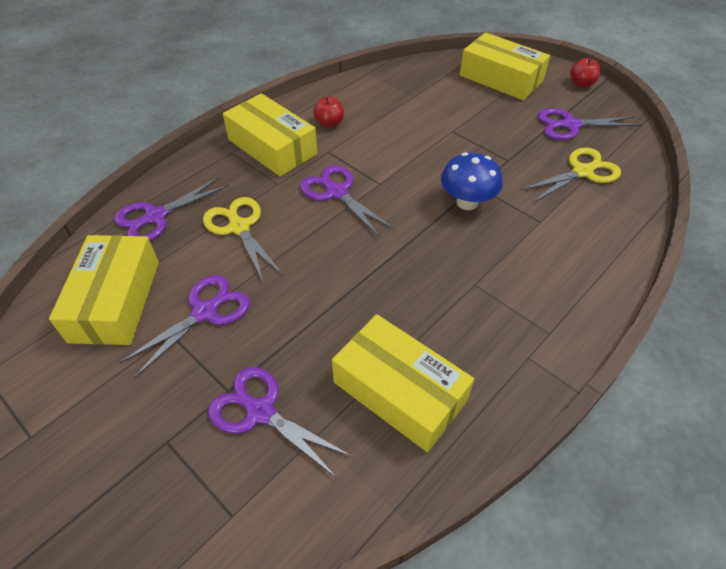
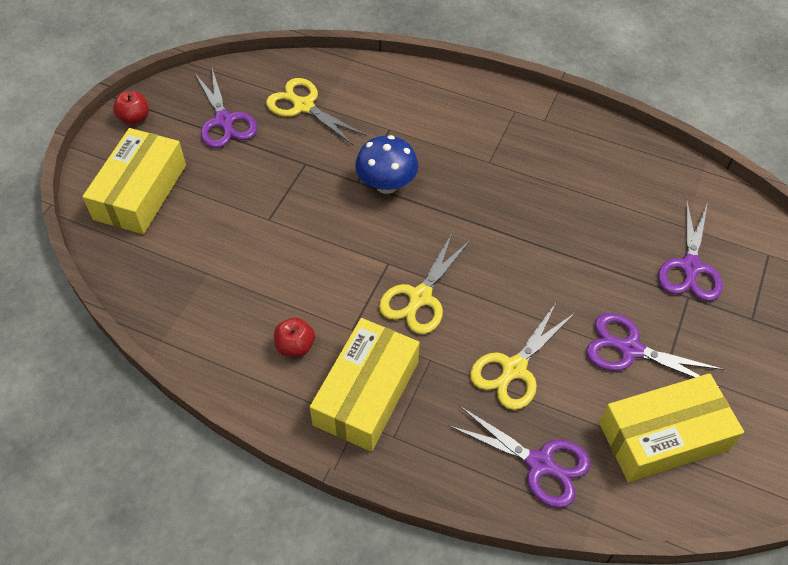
camera: 110 degrees left, 5 degrees up
(336, 192) = (420, 298): purple scissors -> yellow scissors
(399, 391) = (619, 187): yellow box -> none

